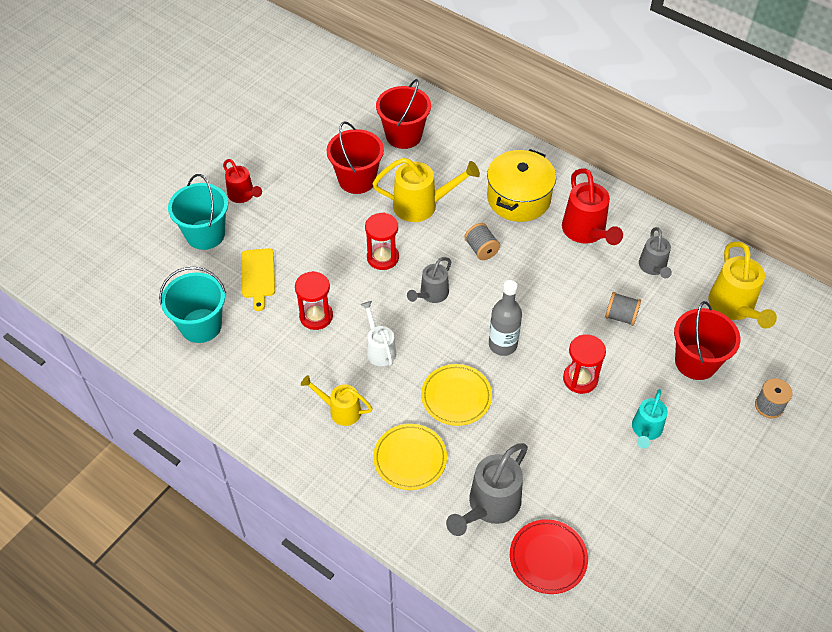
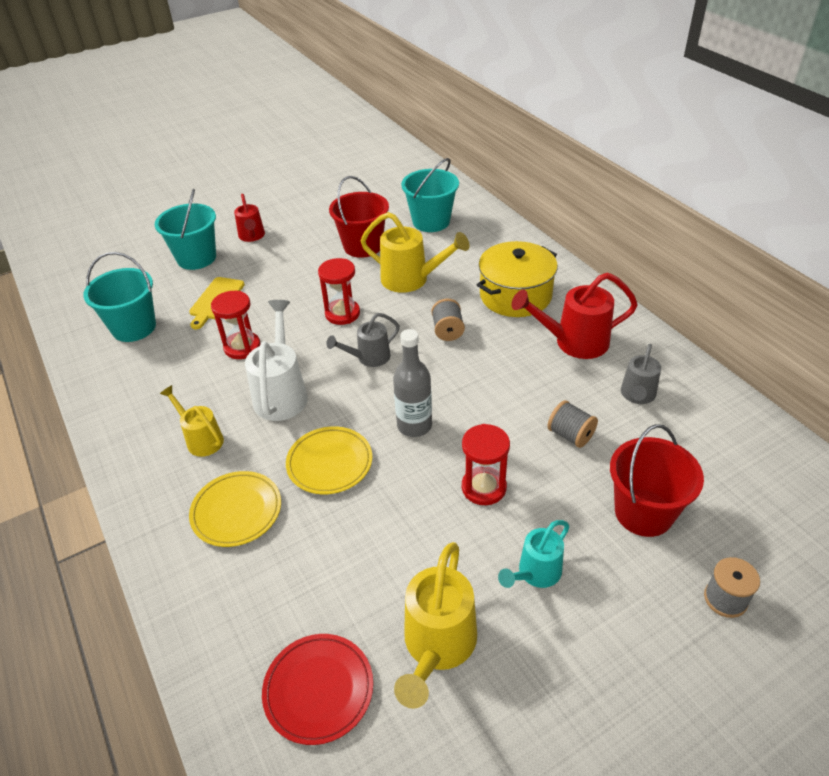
camera: 25 degrees right, 10 degrees down
(379, 349) = (281, 393): white watering can -> white watering can, size x1.60
(403, 135) = (431, 221): red bucket -> turquoise bucket
(489, 506) = (289, 596): grey watering can -> none
(586, 232) = (574, 342): red watering can -> red watering can turned 75 degrees clockwise
(734, 307) = (724, 465): yellow watering can -> yellow watering can (437, 646)

